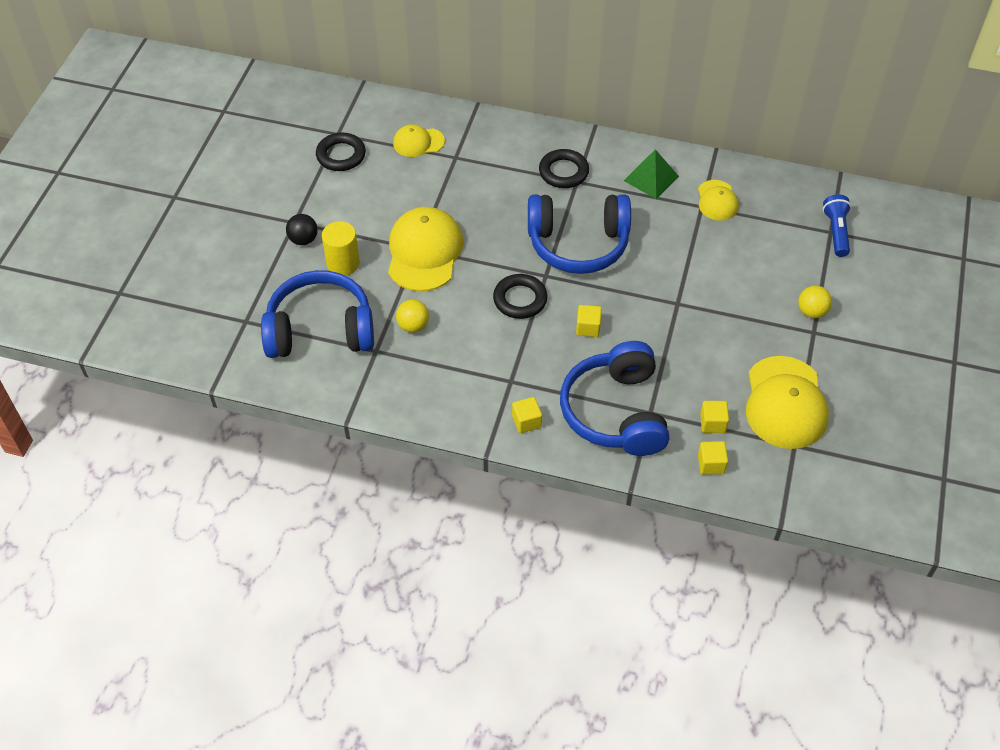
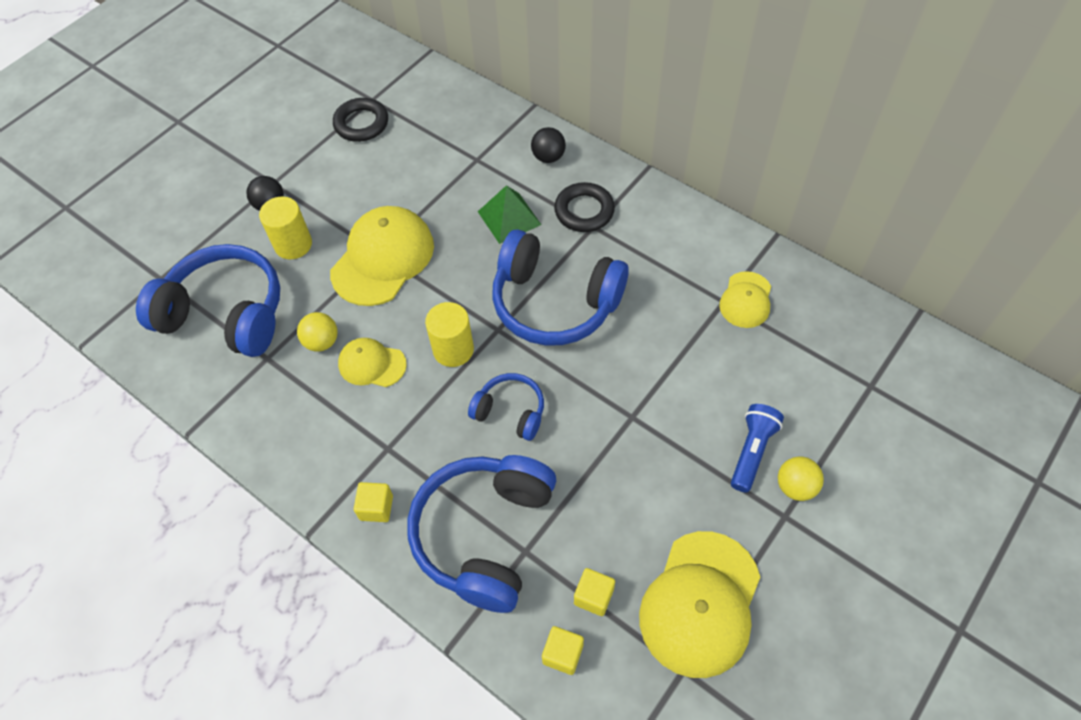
camera: 25 degrees right, 5 degrees up
(418, 142) = (447, 132): yellow cap -> yellow cap (372, 364)
(512, 140) = (548, 157): none -> black ball
(520, 299) = (453, 349): black ring -> yellow cylinder
(588, 328) = (510, 412): yellow cube -> blue headphones
(651, 178) = (680, 248): green pyramid -> green pyramid (509, 218)
(836, 232) = (878, 388): blue flashlight -> blue flashlight (752, 451)

